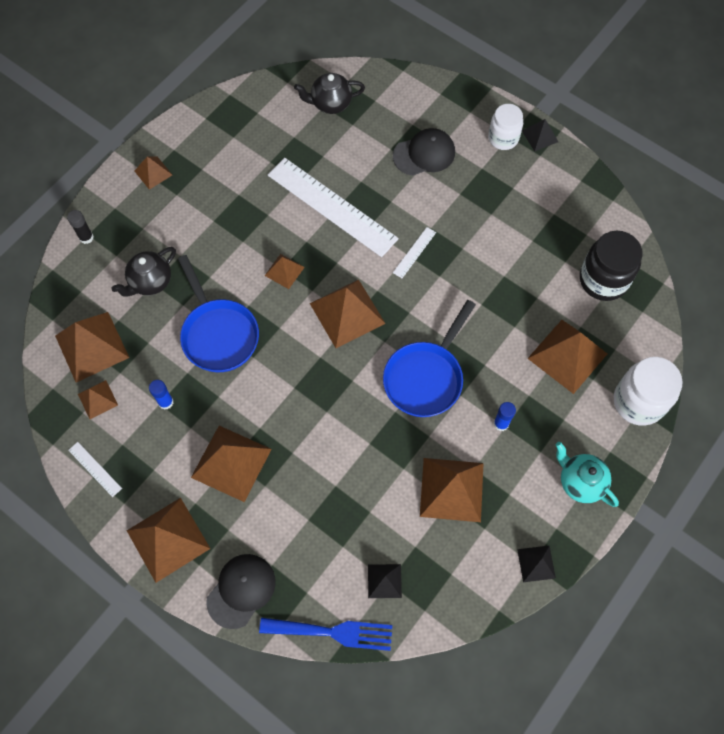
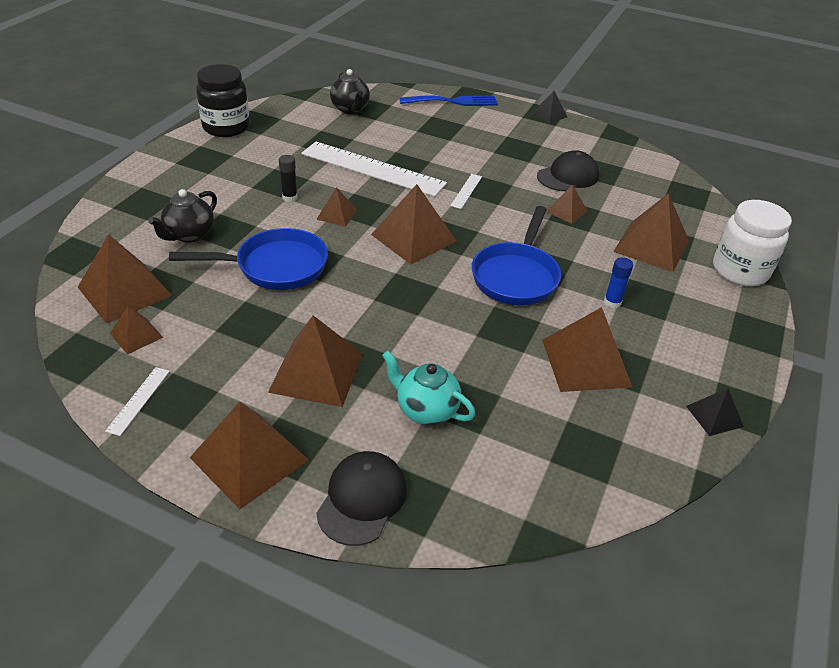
camera: 15 degrees left, 25 degrees down
(86, 237) = (111, 209): black glue stick -> black glue stick (289, 197)
(95, 469) = (139, 400): white ruler -> white ruler turned 75 degrees clockwise
(153, 173) = (180, 161): brown pyramid -> brown pyramid (566, 211)
(166, 402) = (223, 328): blue glue stick -> none
(218, 334) = (275, 266): blue pan -> blue pan turned 60 degrees counterclockwise
(330, 104) = (350, 109): black teapot -> black teapot turned 90 degrees counterclockwise
(333, 632) = (500, 526): blue fork -> blue fork (453, 101)
(384, 581) = (545, 460): black pyramid -> none
(424, 154) = (450, 131): black cap -> black cap (568, 176)
(503, 138) = (517, 118): white jar -> none
(580, 482) = (720, 339): turquoise teapot -> turquoise teapot (426, 410)
(603, 280) = (655, 193): black jar -> black jar (226, 127)

